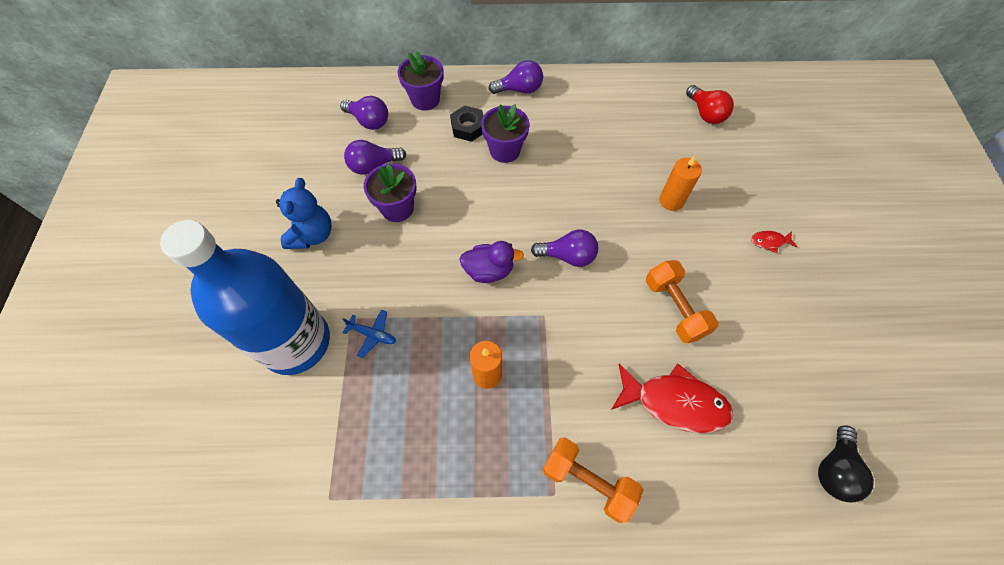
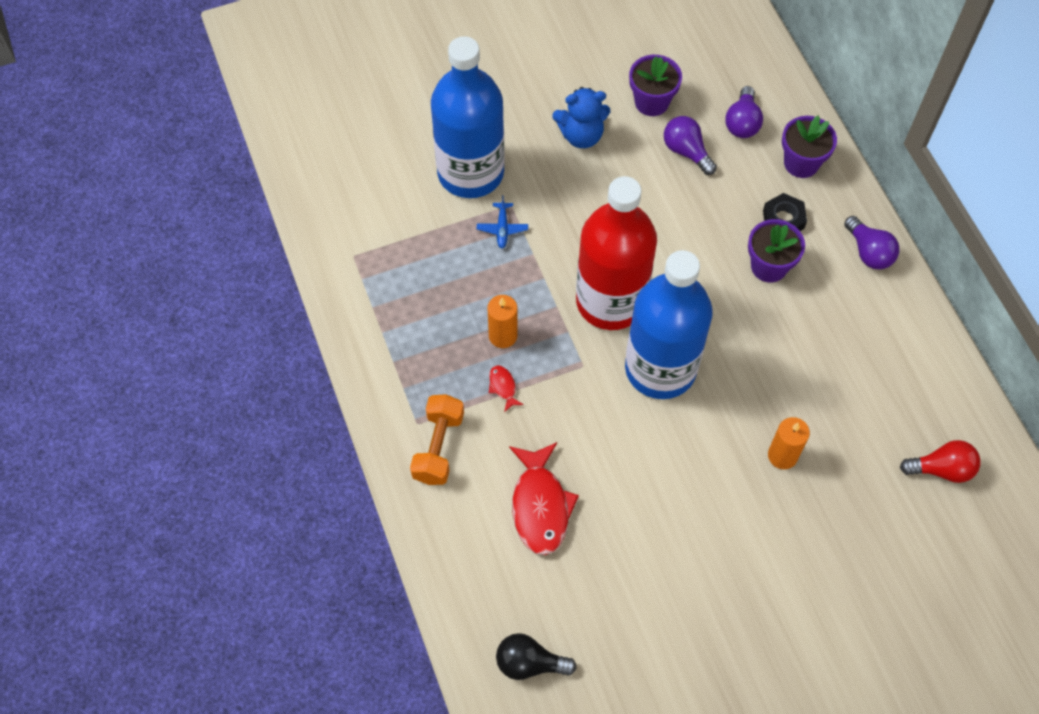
camera: 70 degrees right, 0 degrees up
(397, 208) = (645, 194): purple flower pot -> purple flower pot (651, 102)
(489, 271) = (610, 301): purple duck -> red bottle
(568, 256) = (660, 368): purple light bulb -> blue bottle
(674, 308) = (643, 486): orange dumbbell -> none
(705, 113) = (941, 469): red light bulb -> red light bulb turned 135 degrees counterclockwise
(769, 242) = (774, 572): red fish -> red fish (503, 387)

